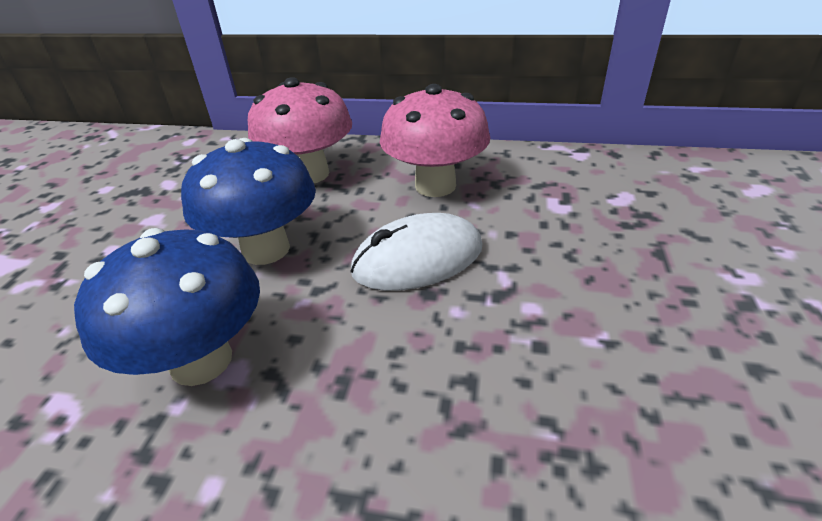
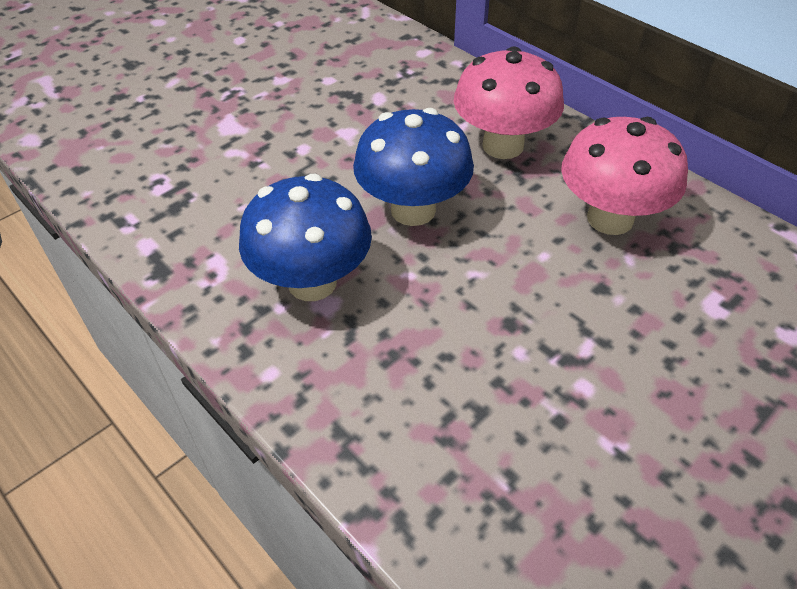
camera: 35 degrees right, 10 degrees up
(418, 259) = (528, 287): white mouse -> none

